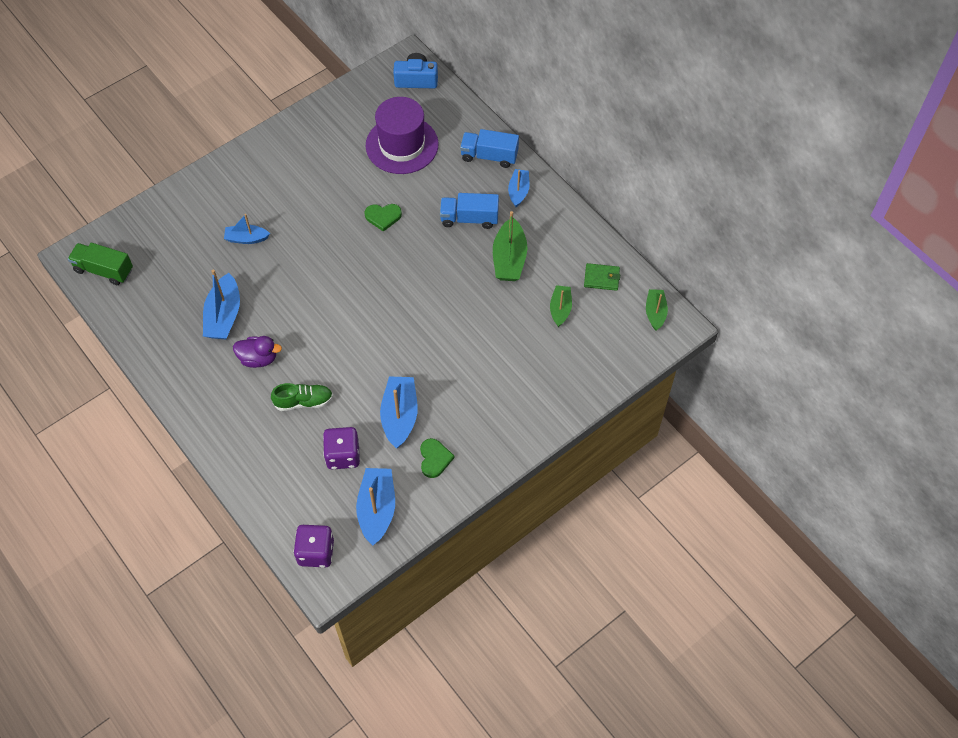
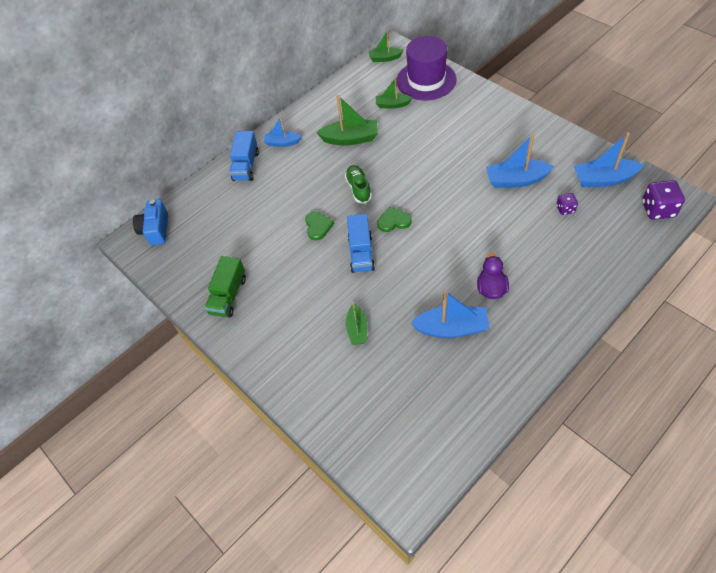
camera: 90 degrees left, 5 degrees down
(104, 270) = (421, 461): green truck -> green truck (228, 295)
(246, 238) = (357, 329): blue boat -> green boat
(303, 401) = (524, 246): green shoe -> green shoe (358, 189)
(343, 455) = (565, 209): purple dice -> purple dice, size x0.56
(402, 145) = (235, 227): purple hat -> purple hat (426, 80)
(434, 459) = (546, 153): green heart -> green heart (393, 221)
(469, 218) = (313, 168): blue truck -> blue truck (361, 253)
(601, 278) = (360, 87): green wallet -> none

